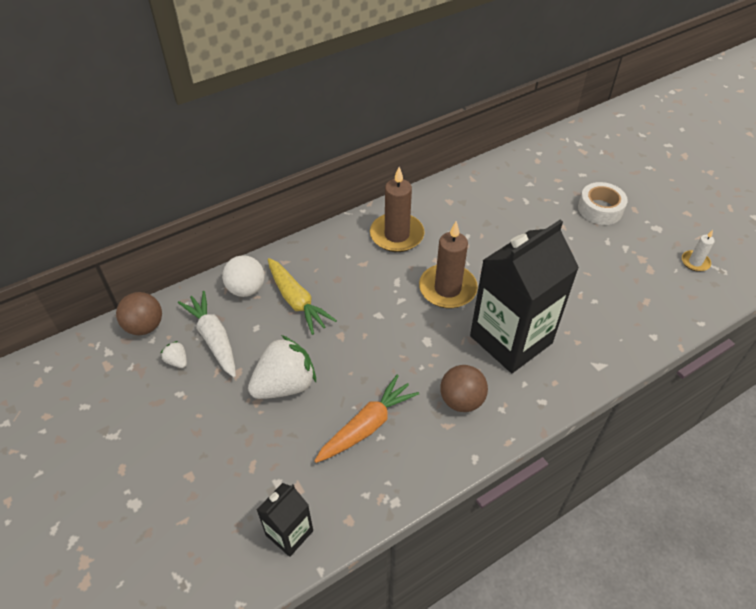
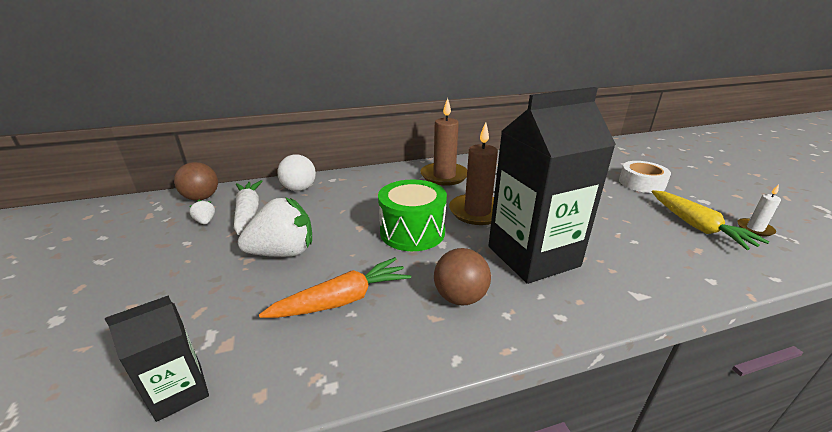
camera: 15 degrees right, 20 degrees down
(296, 301) = (335, 201): yellow carrot -> yellow carrot (697, 226)
(394, 331) = (412, 232): none -> green drum

